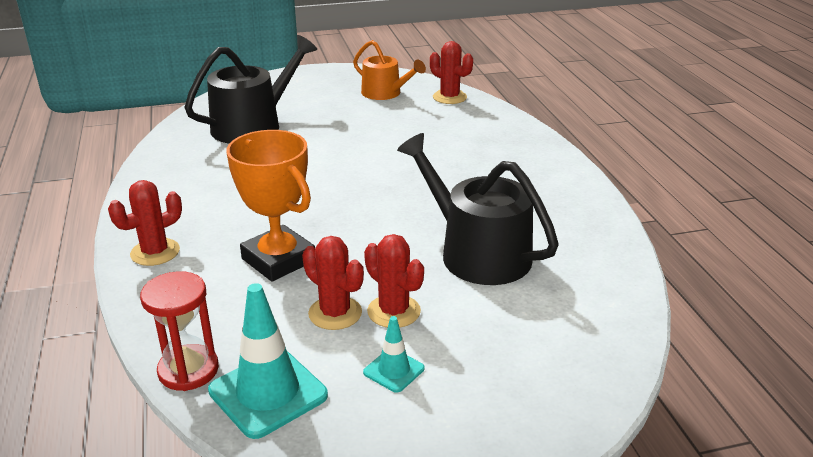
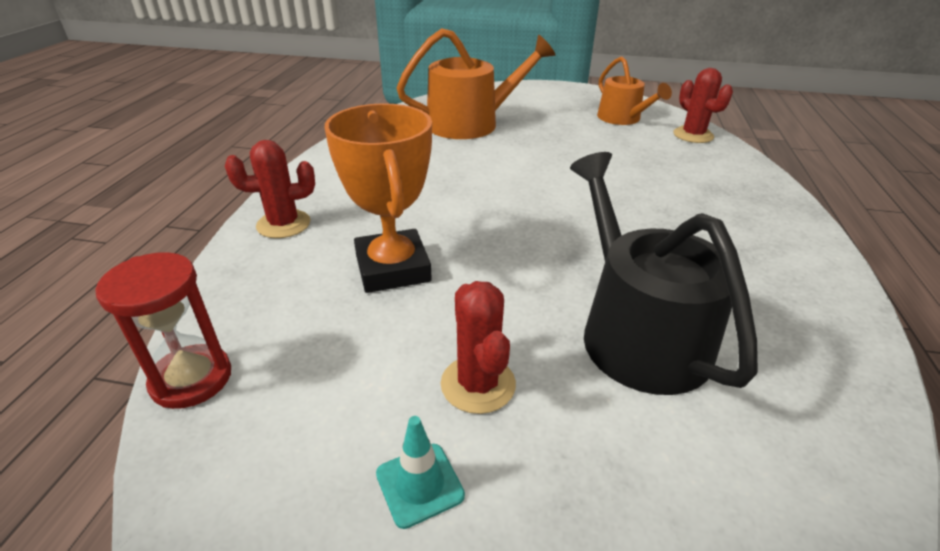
camera: 25 degrees right, 5 degrees up
(253, 125) = (471, 123): black watering can -> orange watering can
(268, 393) = (243, 452): turquoise traffic cone -> none
(335, 313) = (405, 360): red cactus -> none

